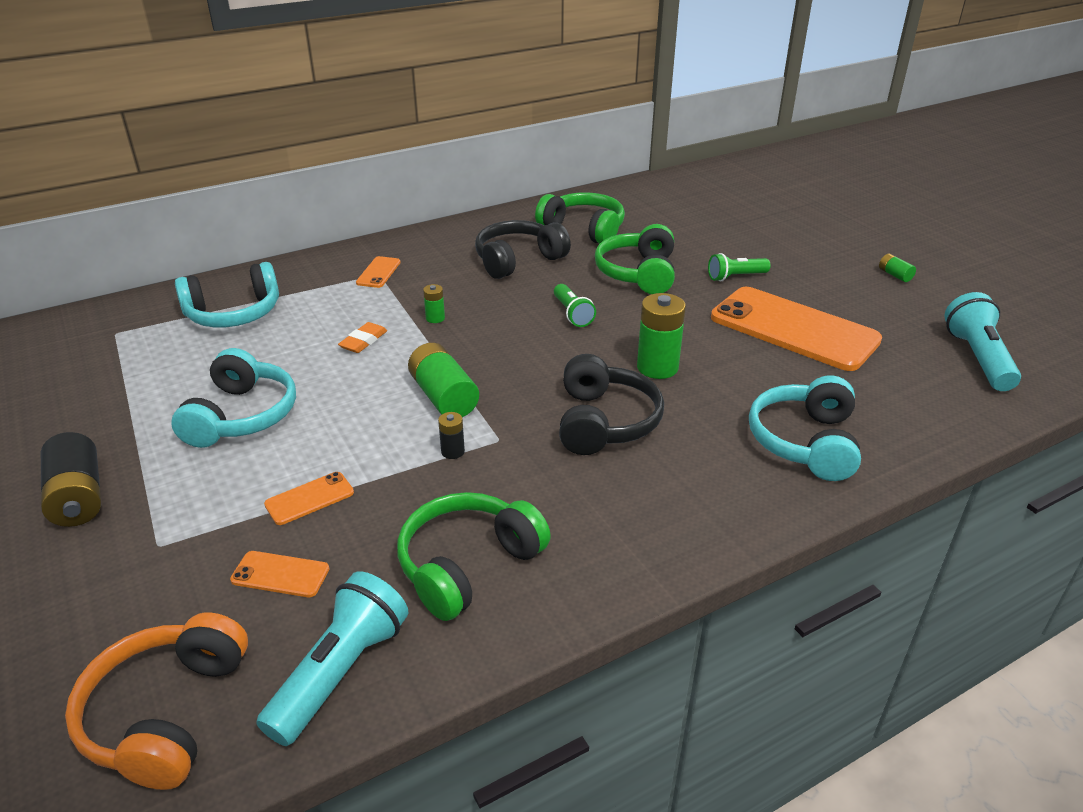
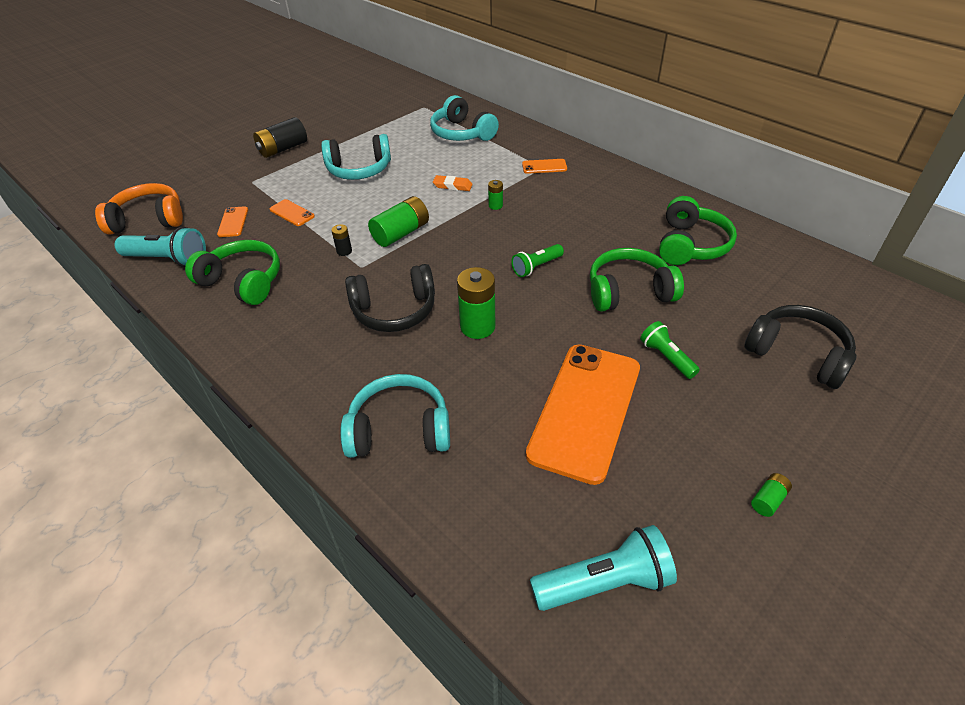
camera: 75 degrees right, 10 degrees up
(518, 260) = (606, 222): black headphones -> black headphones (797, 354)

